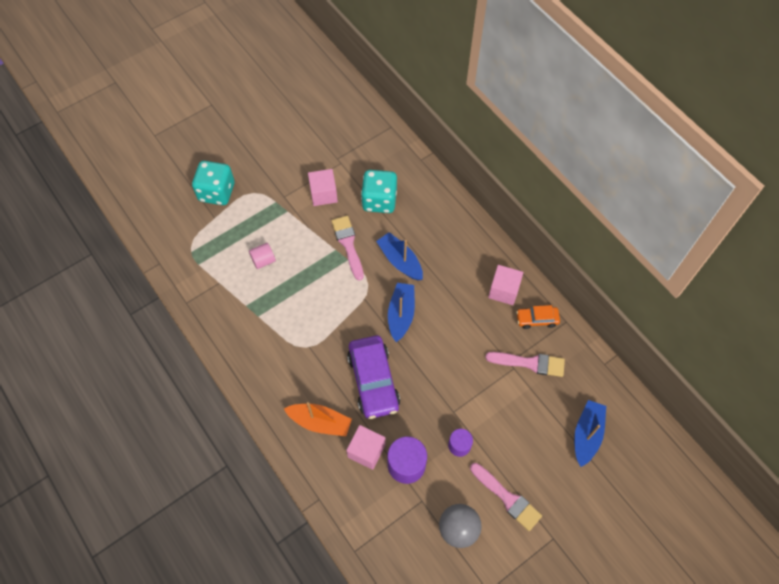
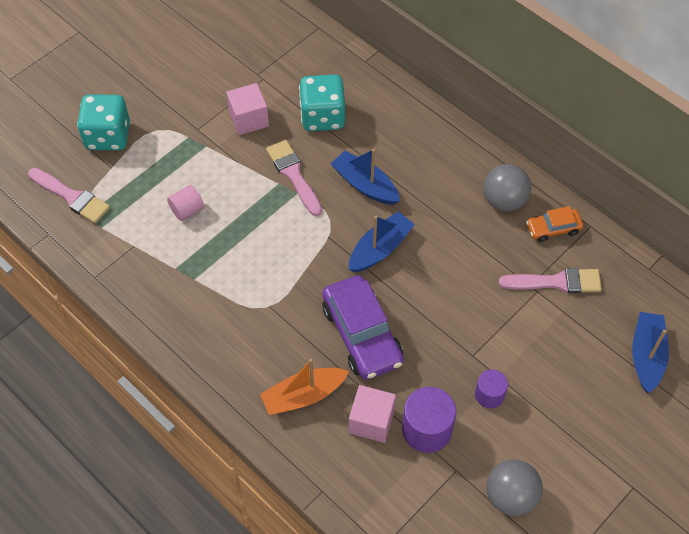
camera: 10 degrees left, 5 degrees down
(320, 422) = (303, 396): orange boat -> orange boat turned 150 degrees clockwise
(401, 314) = (380, 249): blue boat -> blue boat turned 45 degrees clockwise
(503, 290) = (504, 201): pink cube -> grey ball
(507, 498) = (564, 448): pink brush -> pink brush (72, 197)

